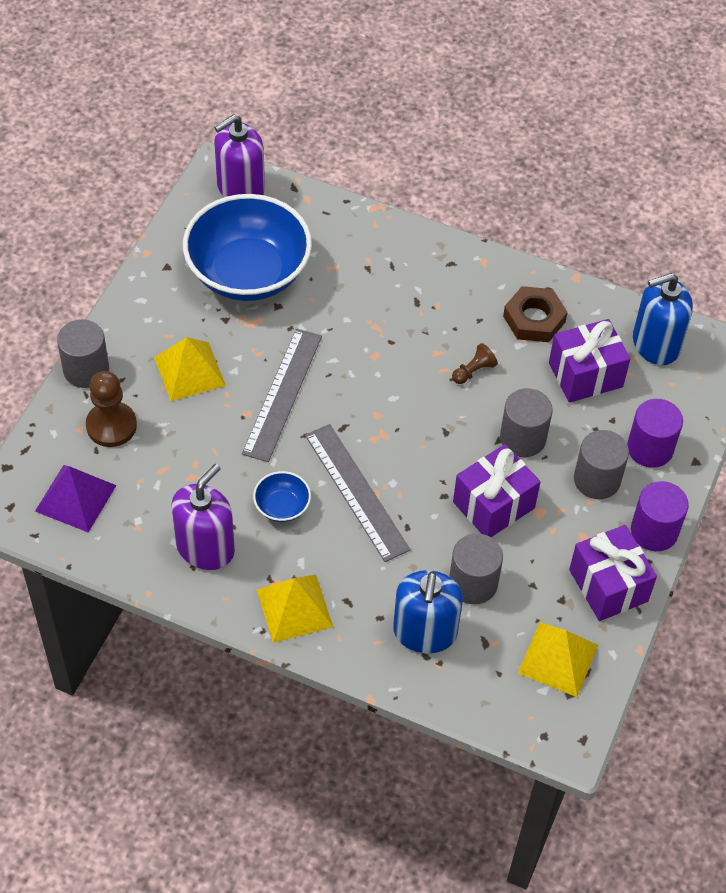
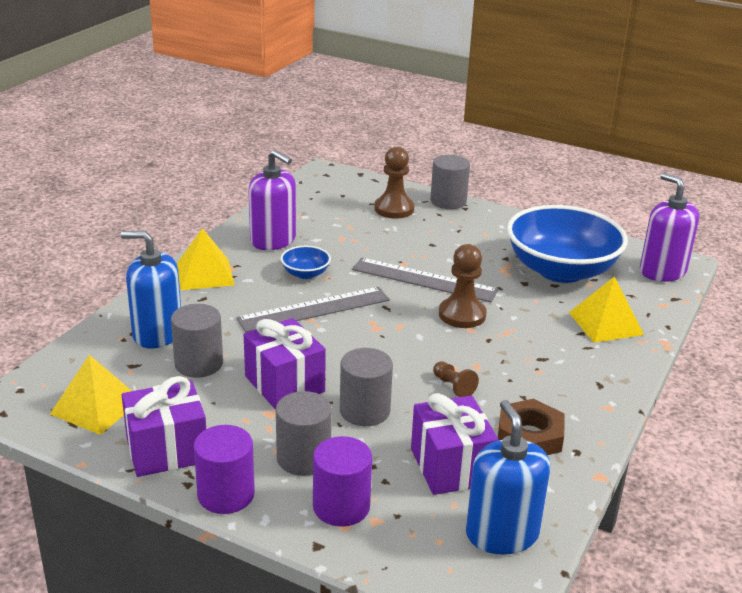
camera: 95 degrees right, 25 degrees down
(75, 498) = (329, 195): purple pyramid -> none
(189, 371) = (448, 240): yellow pyramid -> yellow pyramid (605, 323)
(349, 361) = (462, 315): none -> brown pawn

